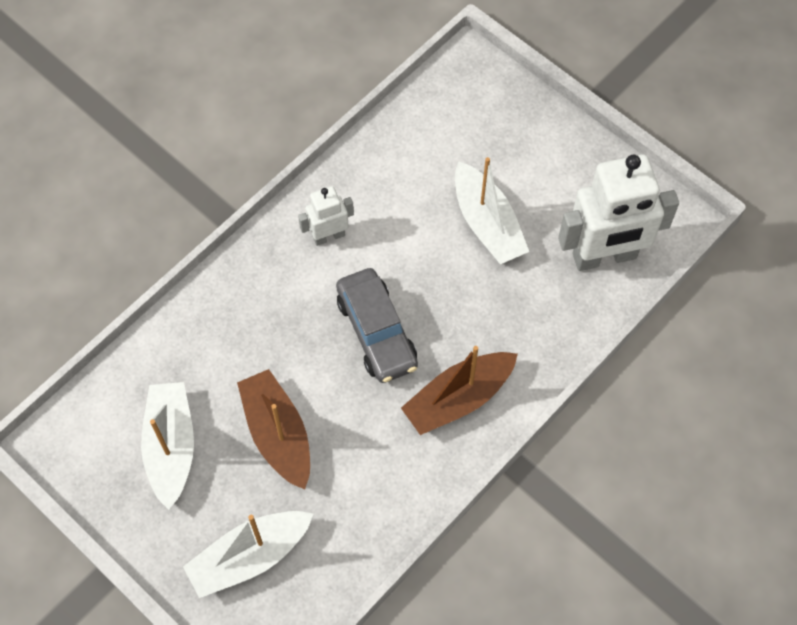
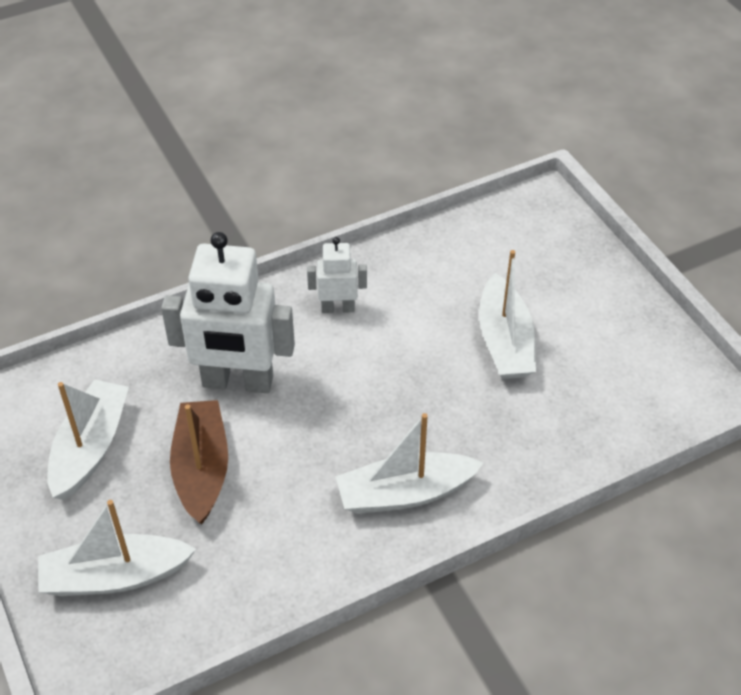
camera: 20 degrees right, 15 degrees down
(376, 332) = (347, 406): grey car -> none
(458, 398) = (405, 493): brown boat -> white boat
(604, 257) = (619, 406): white robot -> white robot (237, 382)

